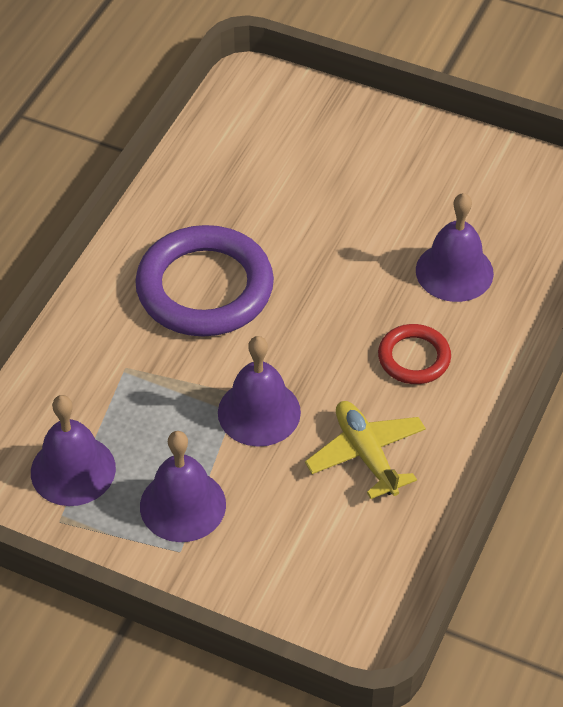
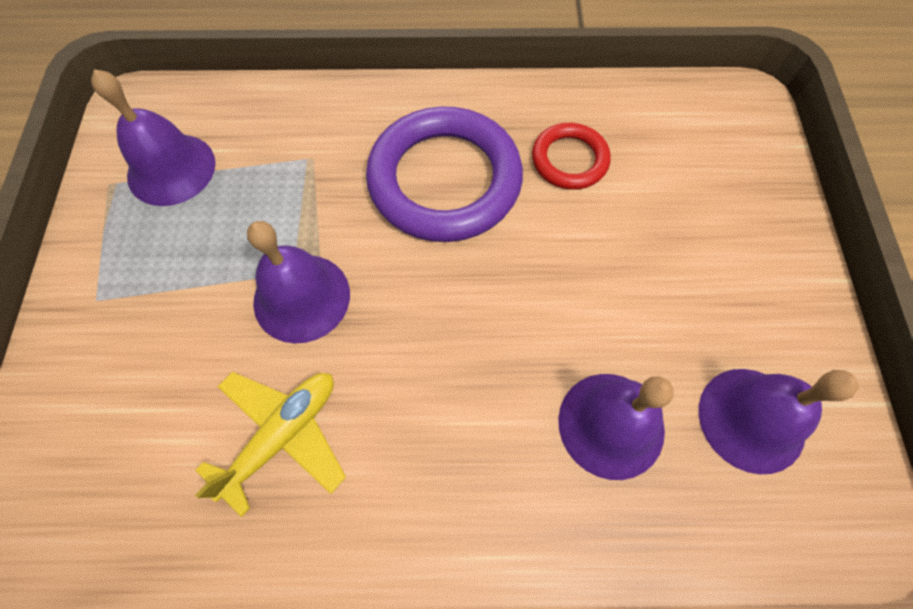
camera: 65 degrees right, 15 degrees up
(182, 505) = (155, 278): purple bell -> purple bell (751, 419)
(414, 358) = (451, 431): red ring -> red ring (569, 160)

